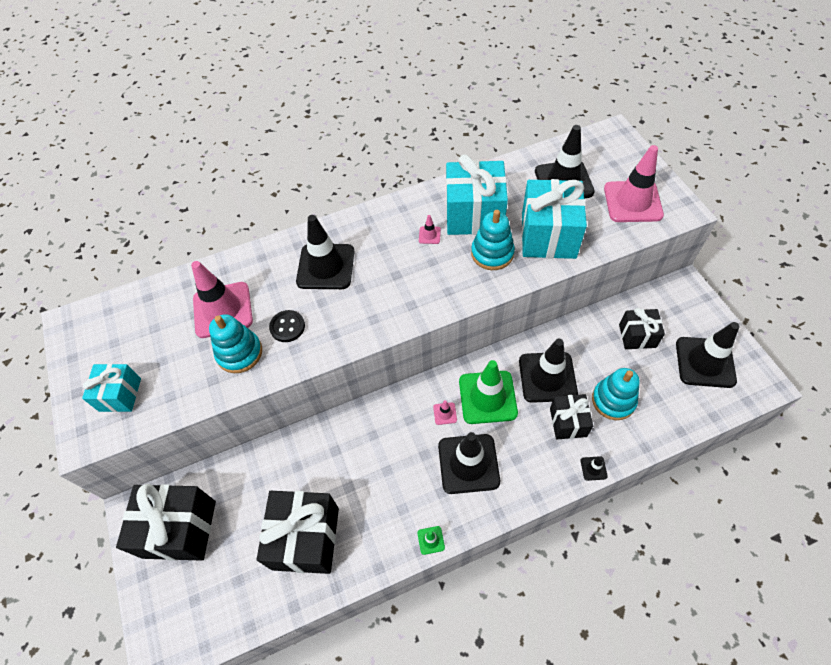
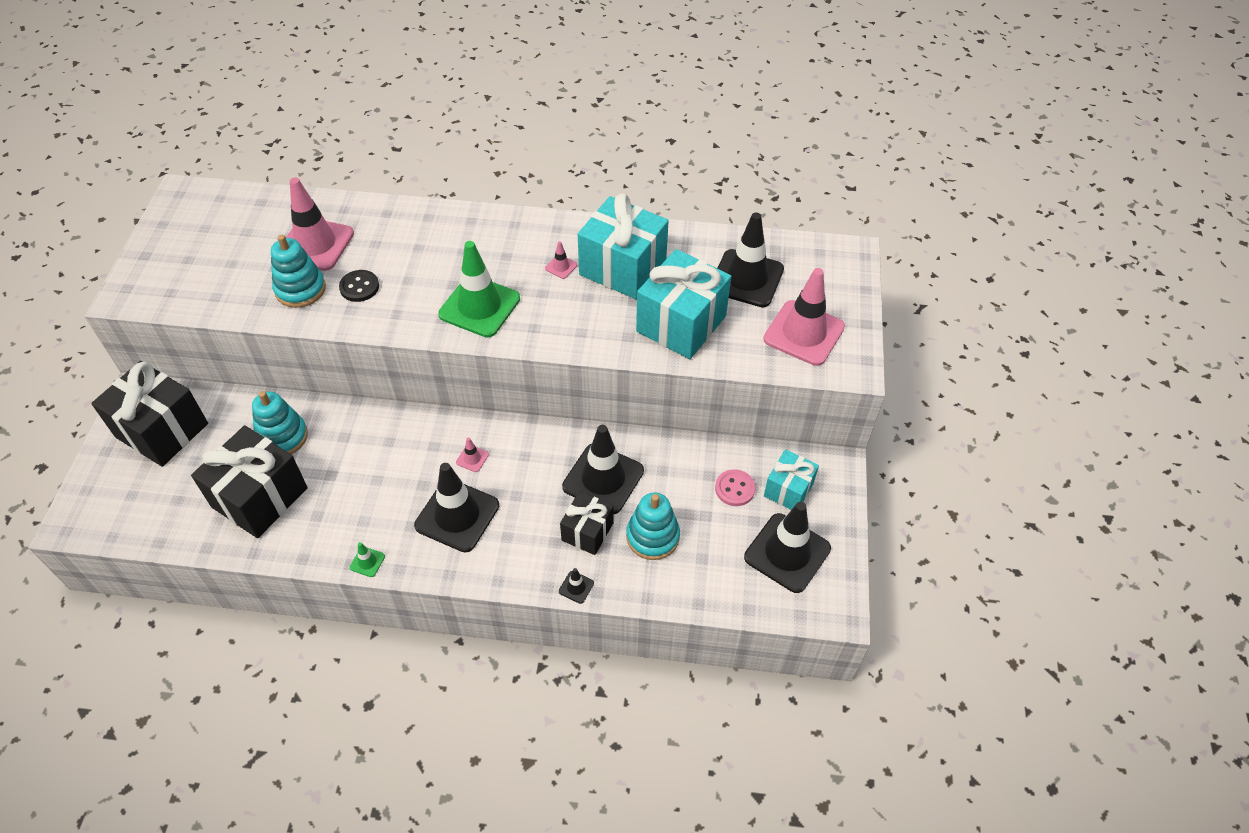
camera: 25 degrees right, 5 degrees down
(120, 394) = (177, 274): turquoise gift -> turquoise gift (788, 490)
(326, 267) = (437, 249): black traffic cone -> none
(487, 397) = (526, 465): green traffic cone -> green traffic cone (479, 306)
(492, 253) = (608, 313): turquoise stacking toy -> turquoise stacking toy (282, 437)
(637, 336) = (735, 489): black gift -> pink button

